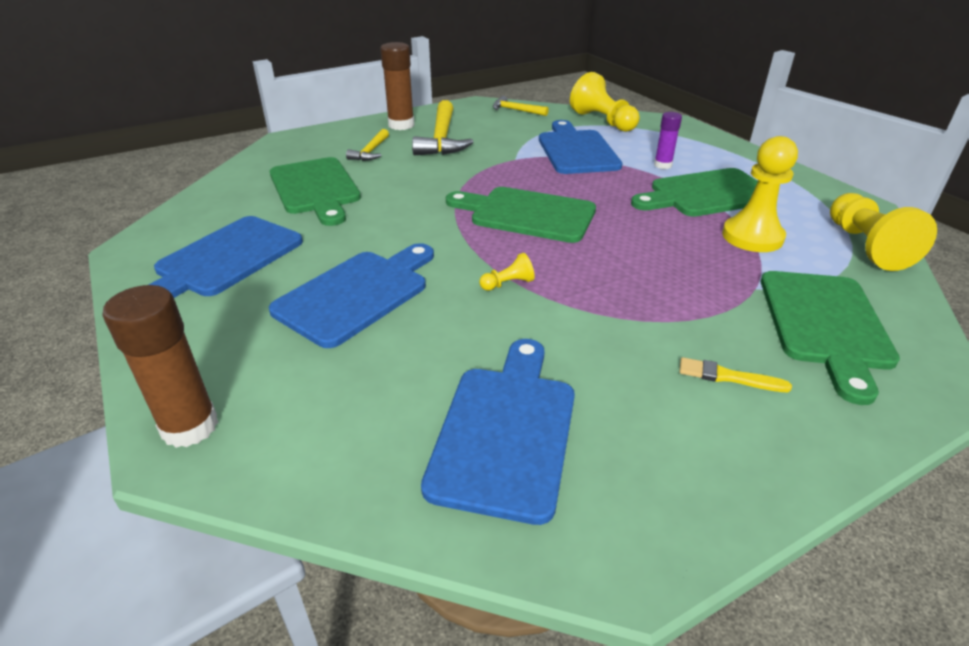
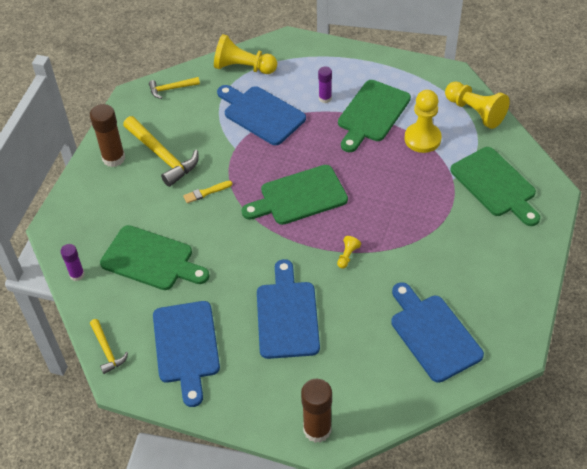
camera: 40 degrees left, 15 degrees up
(246, 169) = (77, 275): none -> purple glue stick
(370, 151) = (133, 201): yellow hammer -> yellow hammer (107, 350)
(728, 377) = (483, 244): yellow brush -> yellow brush (206, 192)

